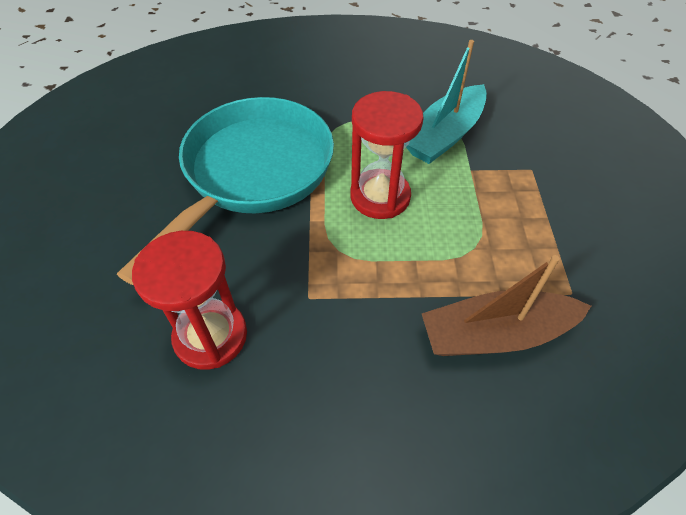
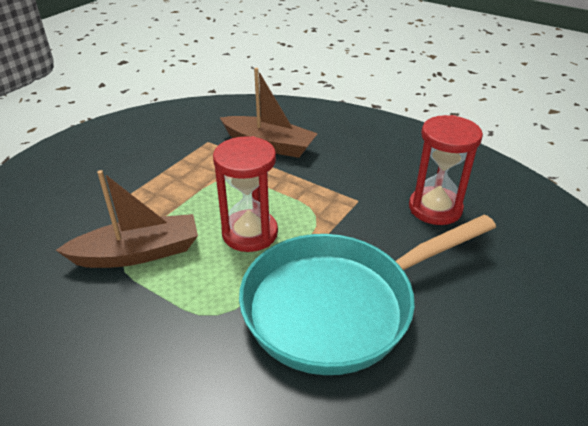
camera: 145 degrees left, 15 degrees down
(445, 135) = (138, 253): turquoise boat -> brown boat

